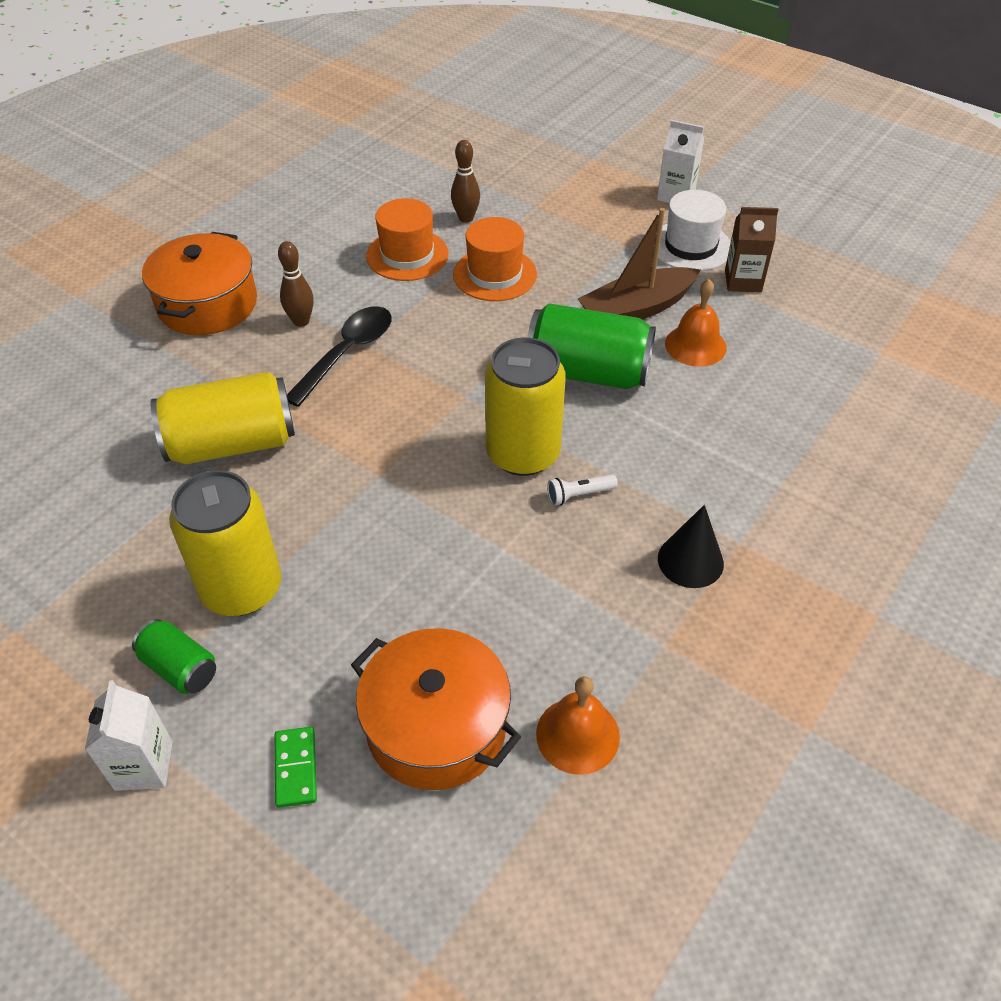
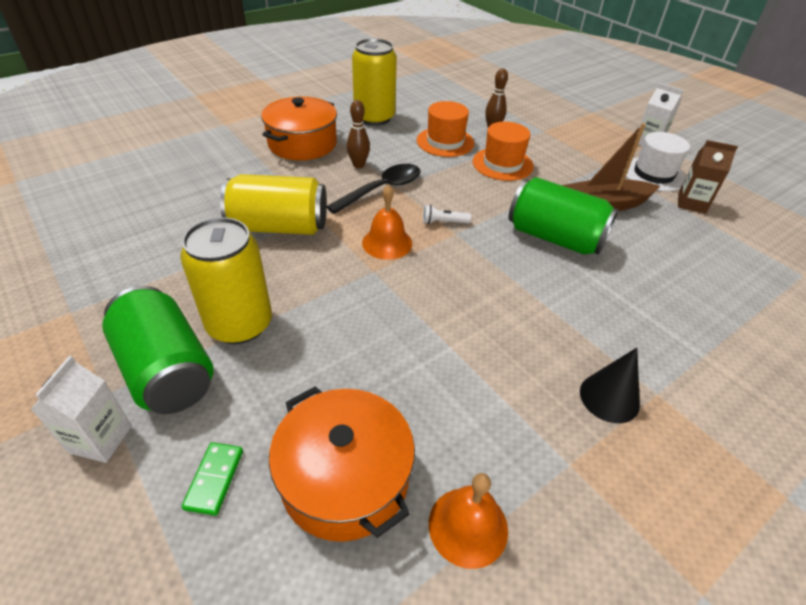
camera: 15 degrees right, 5 degrees down
(180, 668) = (167, 370): green can -> green can, size x1.90
(523, 454) = (488, 281): yellow can -> yellow can (374, 118)
(579, 495) = (524, 321): white flashlight -> white flashlight (443, 222)
(695, 345) = (645, 237): orange bell -> orange bell (387, 243)

